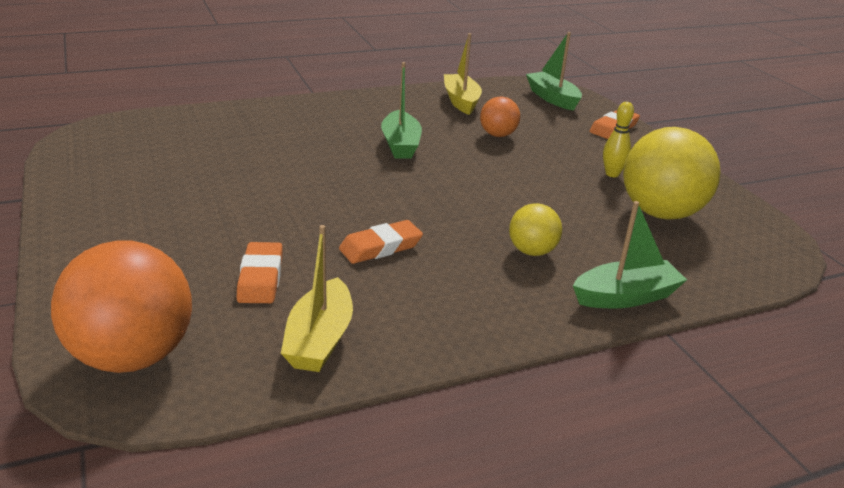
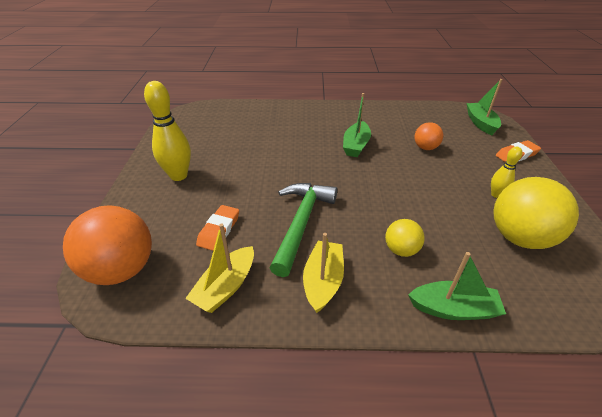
camera: 25 degrees right, 10 degrees up
(139, 222) = (178, 175): none -> yellow bowling pin
(380, 247) = (301, 223): orange eraser -> green hammer
(461, 101) = (413, 117): yellow boat -> yellow boat (323, 281)

